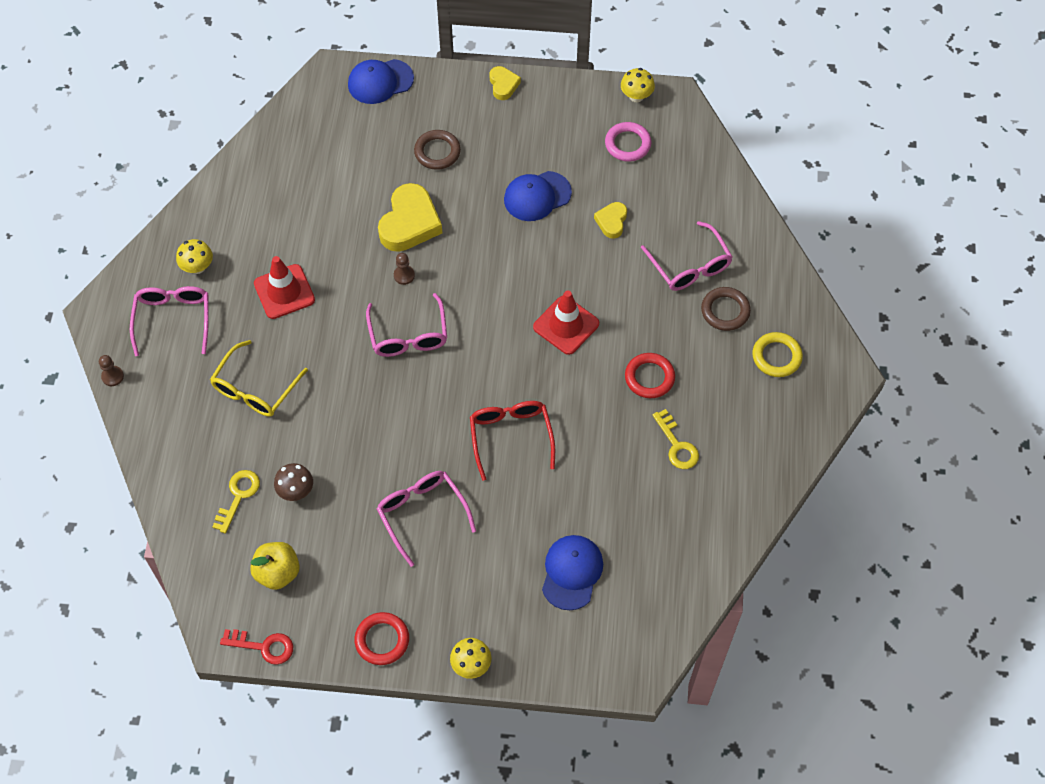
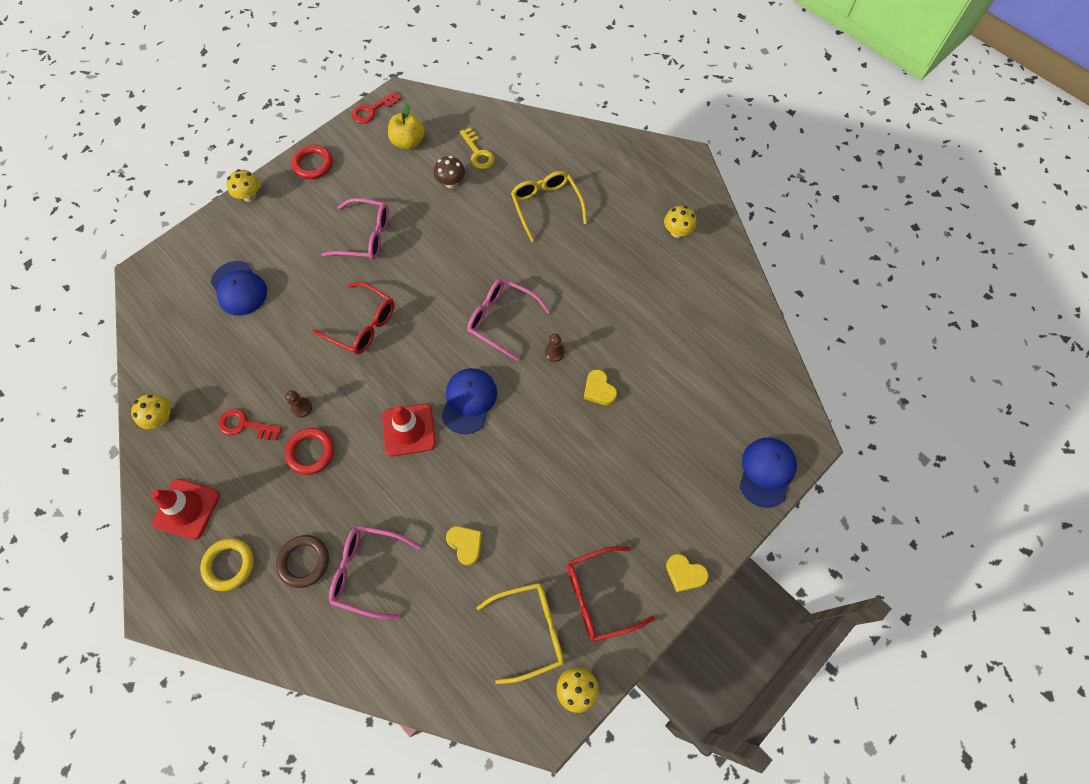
camera: 130 degrees right, 5 degrees up
(112, 376) = (628, 140): brown pawn -> brown pawn (301, 408)
(173, 319) = (644, 194): pink glasses -> none
(284, 292) = (609, 269): red traffic cone -> red traffic cone (187, 509)
(409, 223) = (599, 390): yellow heart -> yellow heart, size x0.53
(437, 152) = (652, 461): brown ring -> none
(537, 196) = (542, 505): blue cap -> blue cap (469, 401)
(566, 121) = (599, 596): none -> red glasses
(627, 144) = (530, 630): pink ring -> yellow glasses
(677, 445) = (245, 425): yellow key -> red key
(734, 515) = (161, 418): none -> yellow mushroom

